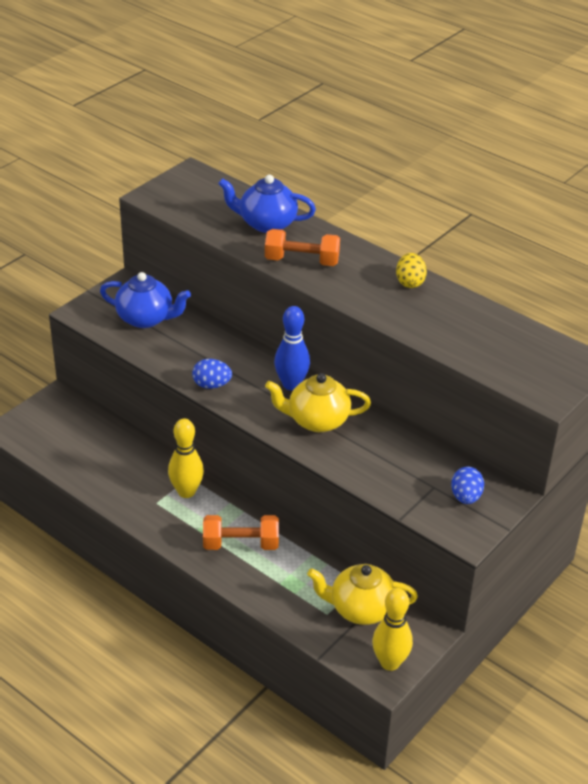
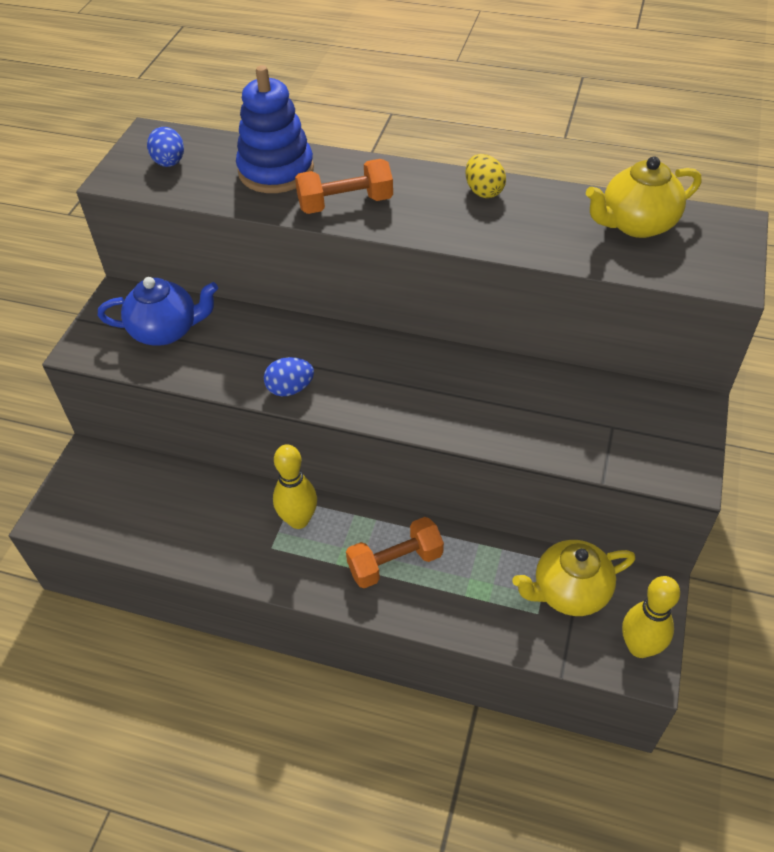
camera: 20 degrees left, 10 degrees up
(266, 224) = (276, 171): blue teapot -> blue stacking toy
(291, 384) = (381, 356): blue bowling pin -> none
(317, 420) = (436, 391): yellow teapot -> yellow teapot (636, 224)
(465, 497) = (653, 426): blue egg -> blue egg (169, 163)

